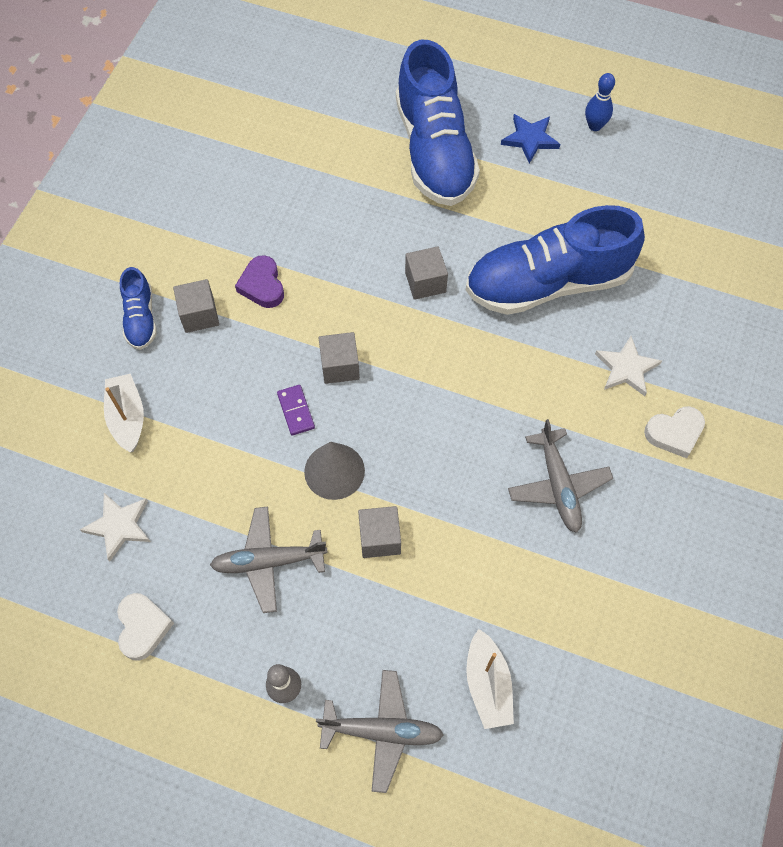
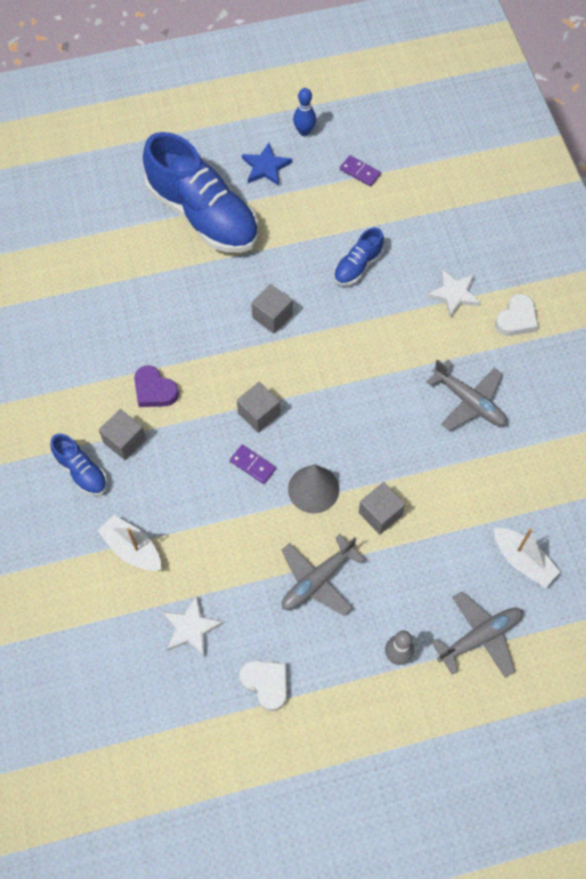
camera: 35 degrees left, 0 degrees up
(547, 283) = (358, 266): blue shoe -> blue shoe, size x0.46
(621, 194) = (360, 172): none -> purple domino

